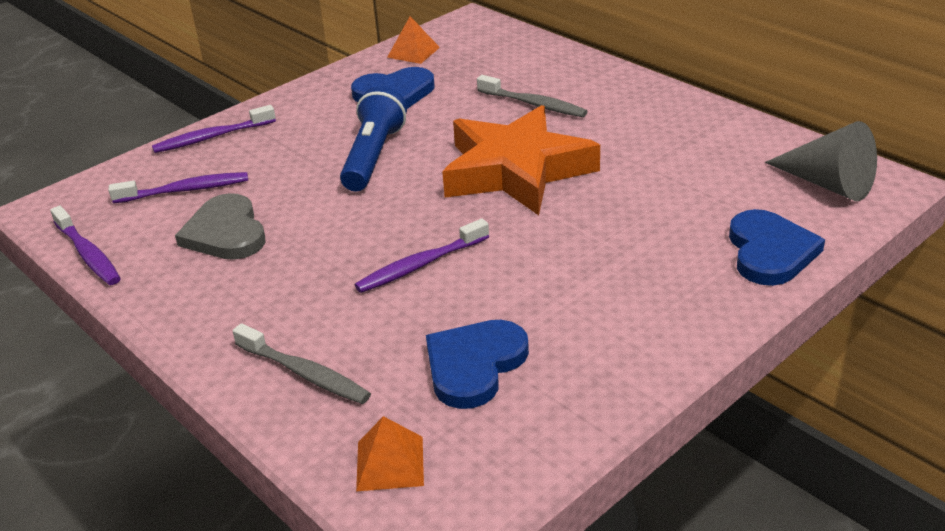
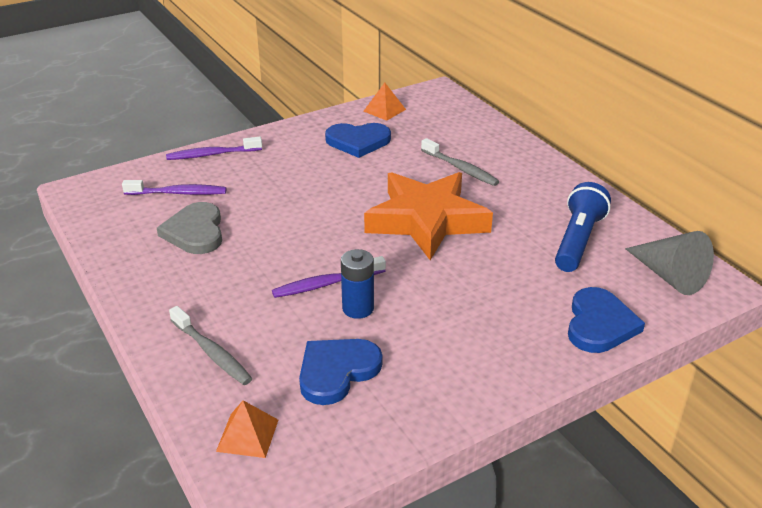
camera: 10 degrees right, 0 degrees up
(88, 254) = (94, 230): purple toothbrush -> none
(373, 156) = (324, 190): blue flashlight -> blue flashlight (578, 240)
(471, 287) = (358, 308): none -> blue battery

